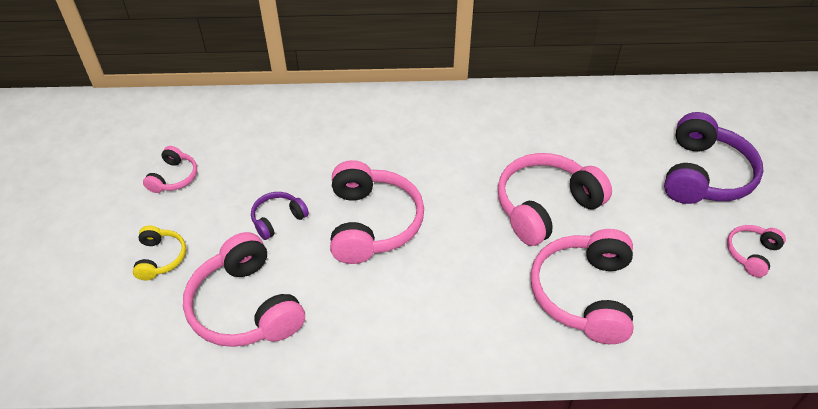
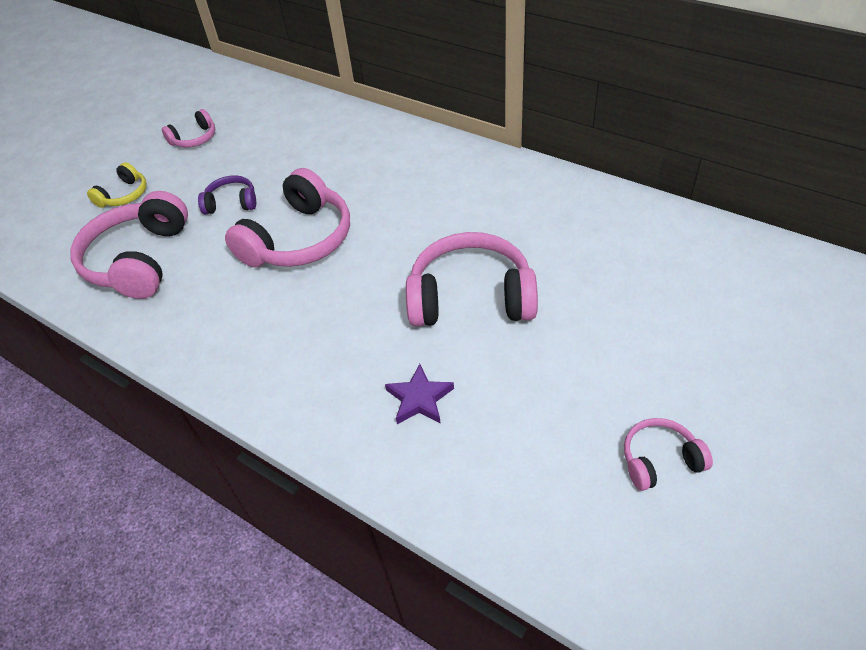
camera: 40 degrees right, 0 degrees up
(583, 294) = (419, 398): pink headphones -> purple star
(703, 175) = (691, 347): purple headphones -> none

